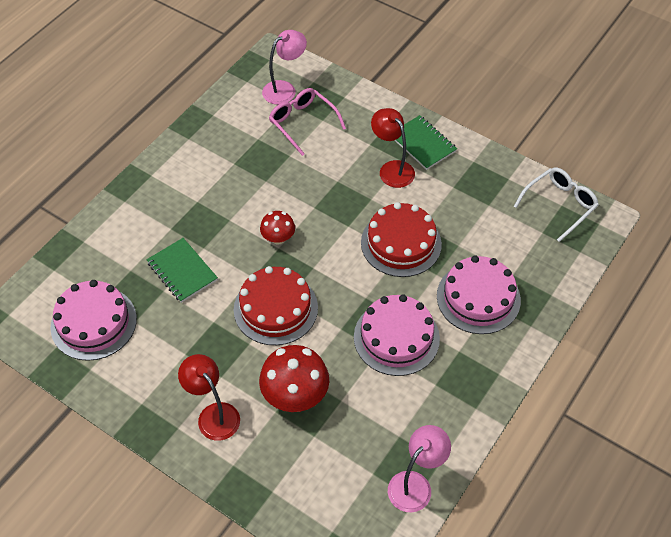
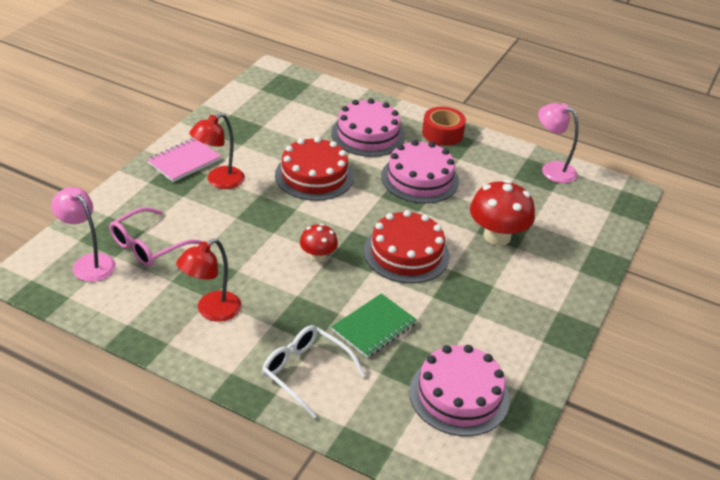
camera: 100 degrees left, 15 degrees down
(213, 414) = (535, 287): red lamp -> red lamp (211, 311)
(422, 144) = (184, 161): green notebook -> pink notebook
(486, 374) = (442, 133): none -> red tape
(560, 205) = (260, 90): white glasses -> white glasses (305, 372)

